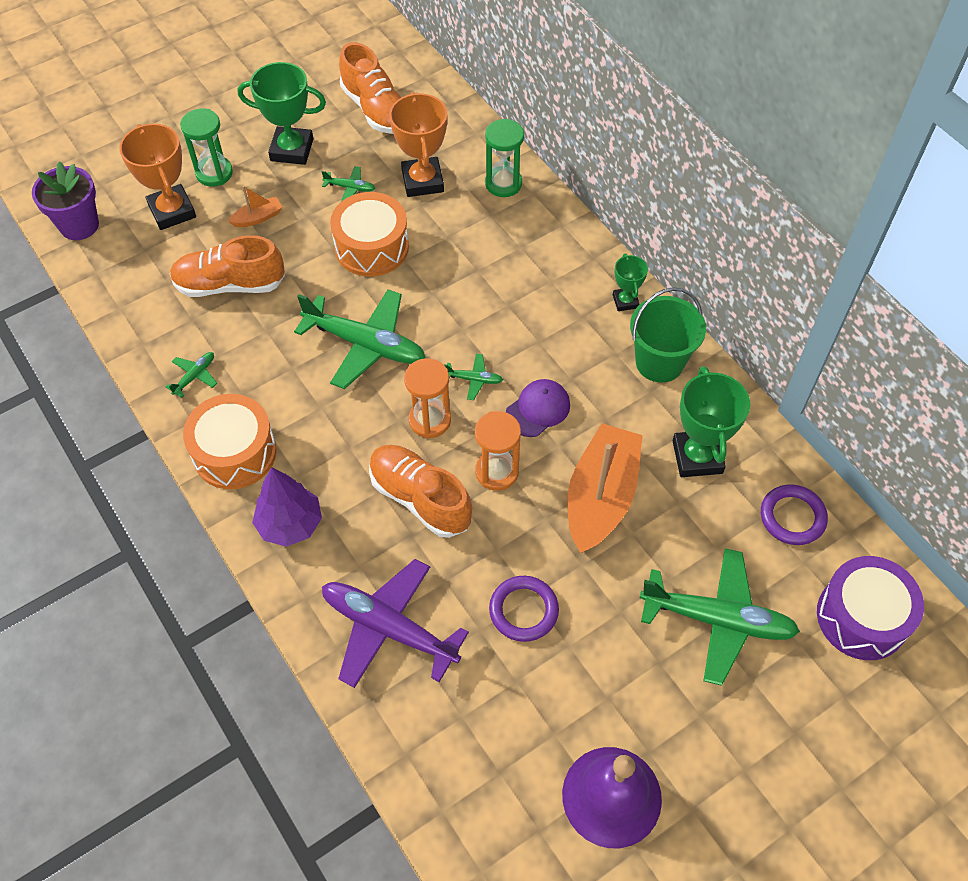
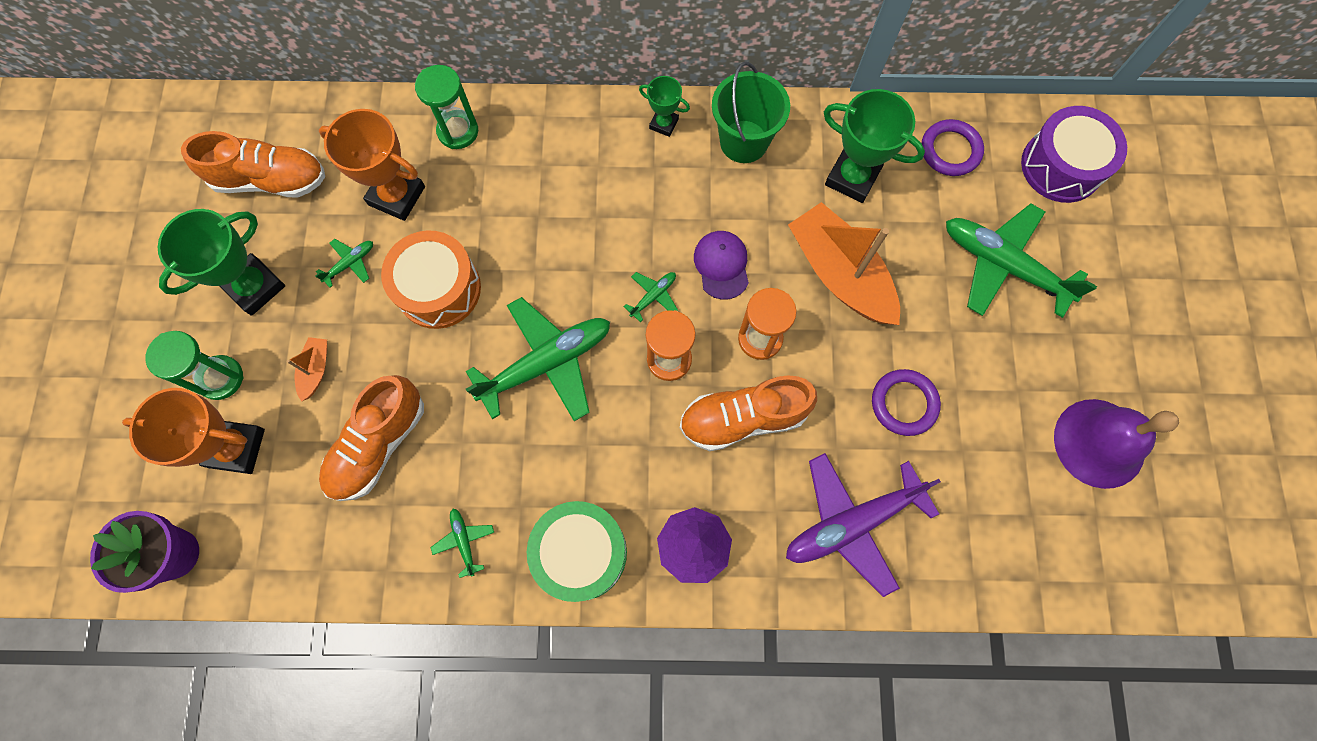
camera: 55 degrees left, 15 degrees up
(235, 452) = (580, 553): orange drum -> green drum
(718, 620) = (1002, 265): green plane -> green plane turned 105 degrees counterclockwise

